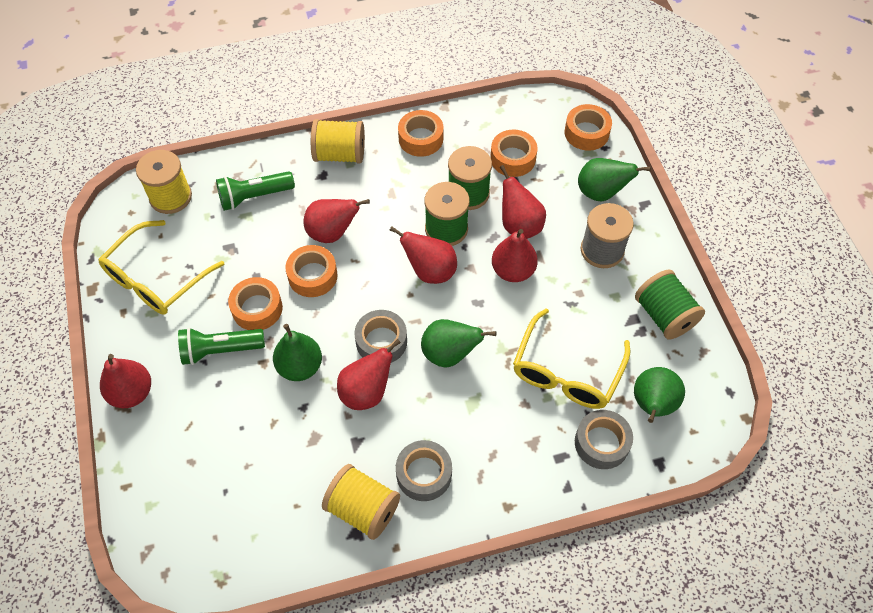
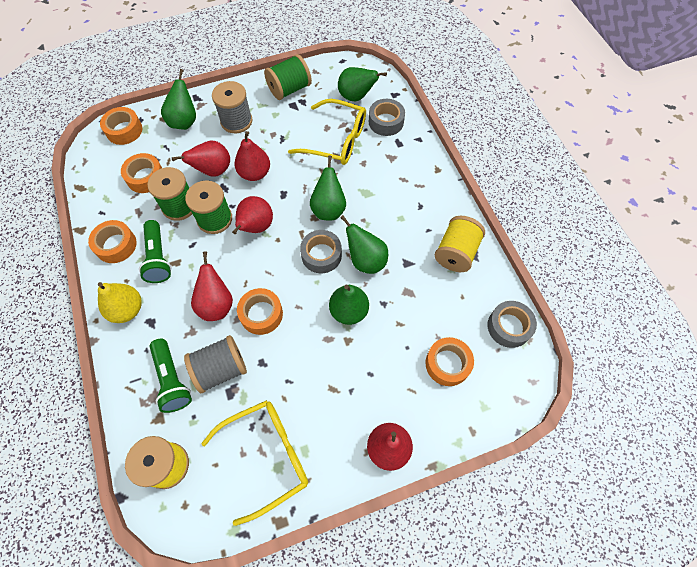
camera: 95 degrees left, 5 degrees up
(156, 279) = (267, 456): yellow glasses -> yellow glasses turned 60 degrees counterclockwise
(220, 350) = (339, 378): green flashlight -> green flashlight (158, 258)
(256, 238) = (220, 369): none -> grey spool
(257, 308) = (296, 355): orange tape -> orange tape (447, 364)
(340, 154) = (127, 310): yellow spool -> yellow pear
(366, 392) = (366, 260): red pear -> green pear
(424, 474) = (424, 218): grey tape -> grey tape (509, 327)

